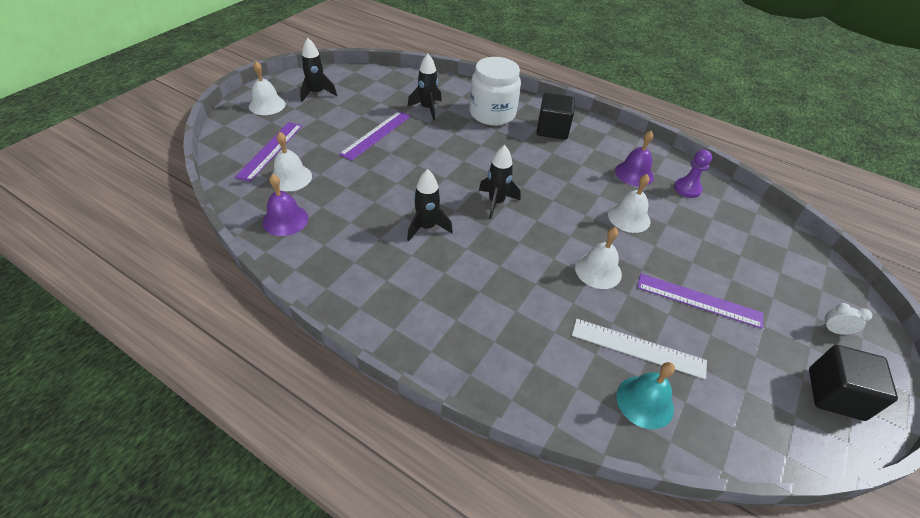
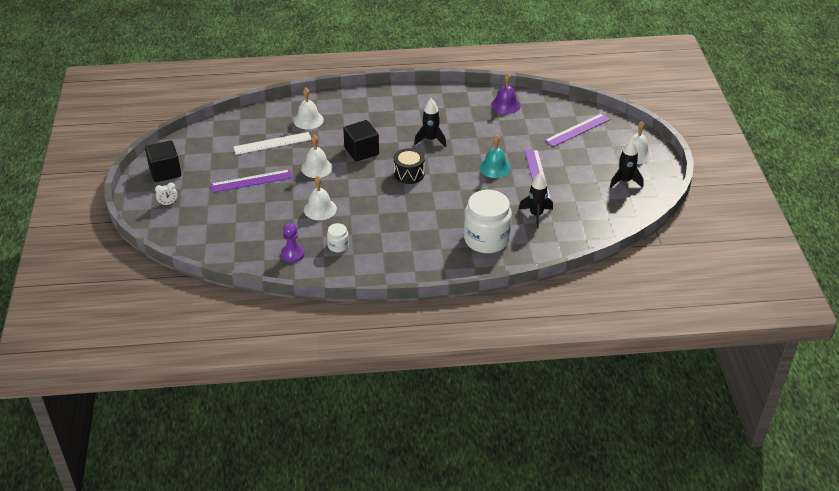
camera: 145 degrees right, 5 degrees down
(270, 150) = (577, 130): purple ruler -> purple ruler turned 75 degrees clockwise
(291, 177) = (539, 123): white bell -> white bell (308, 120)
(496, 202) = (409, 174): black rocket -> black drum
(552, 129) = (428, 251): black cube -> black cube (361, 151)
(634, 173) = (338, 246): purple bell -> white jar
(645, 401) = (258, 125): turquoise bell -> turquoise bell (495, 168)

